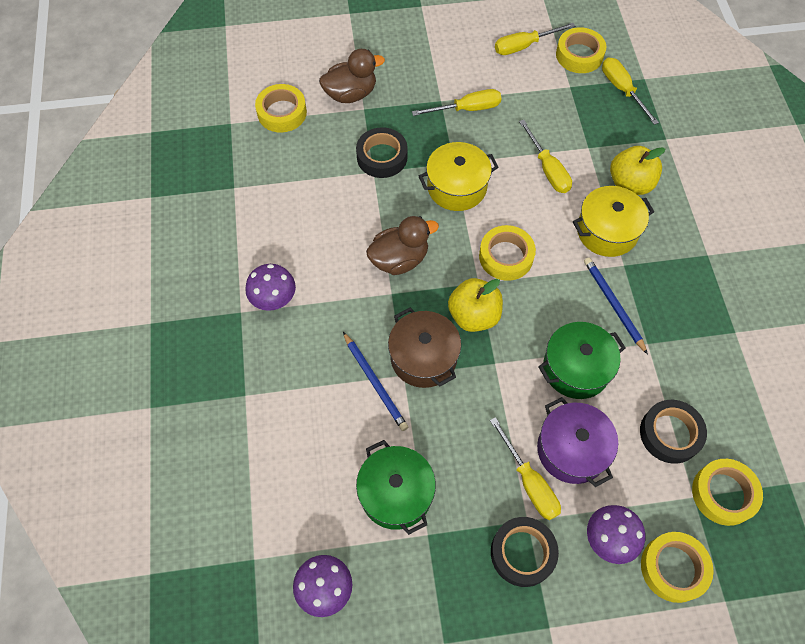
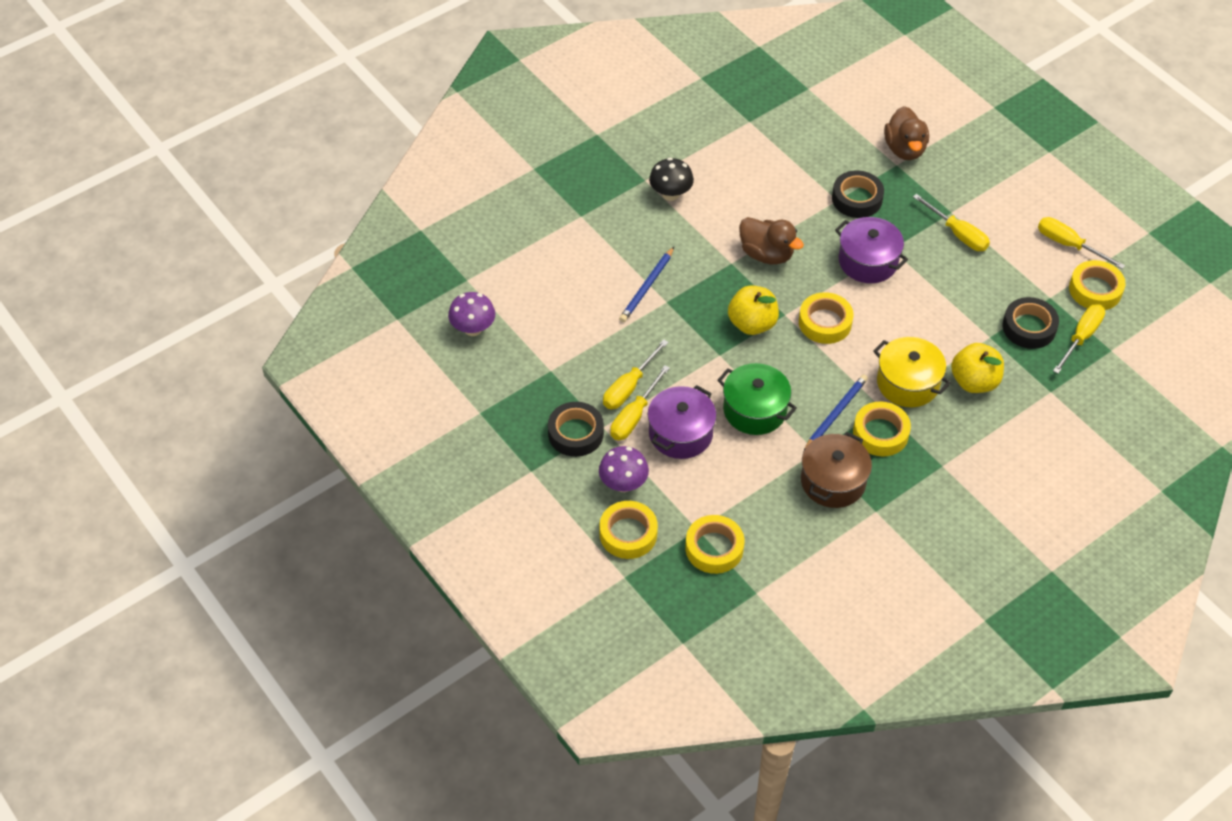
camera: 60 degrees right, 10 degrees down
(274, 299) = (670, 194): purple mushroom -> black mushroom
(282, 113) = (846, 114): yellow tape -> yellow tape (880, 433)
(351, 94) = (904, 149): brown duck -> brown duck turned 45 degrees clockwise
(396, 493) = (568, 338): green pot -> none
(423, 357) = (690, 307): brown pot -> brown pot (833, 481)
(456, 187) = (868, 261): yellow pot -> purple pot
(547, 169) = (940, 316): yellow screwdriver -> yellow screwdriver (629, 387)
(670, 434) = (742, 494): black tape -> black tape (1029, 327)

